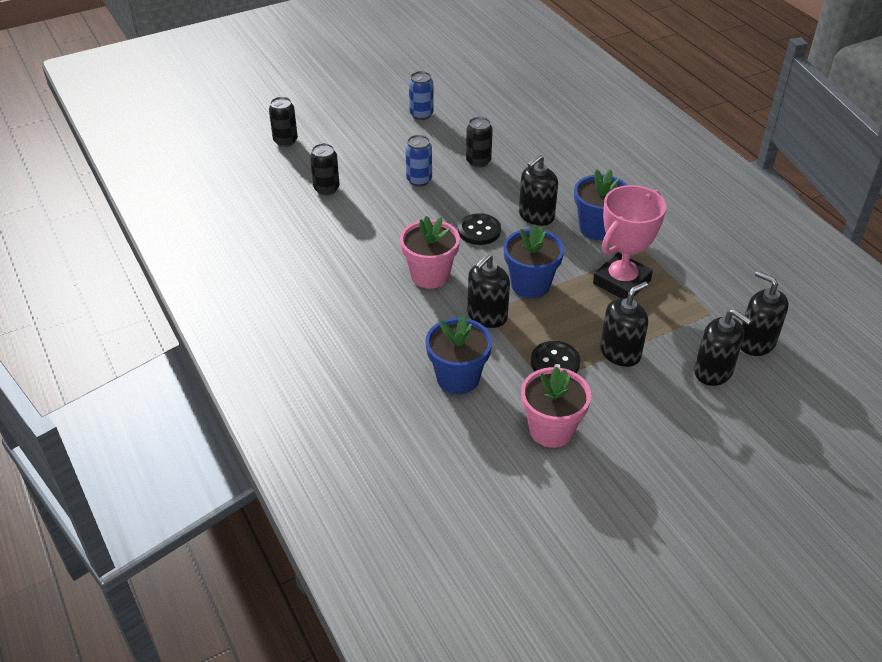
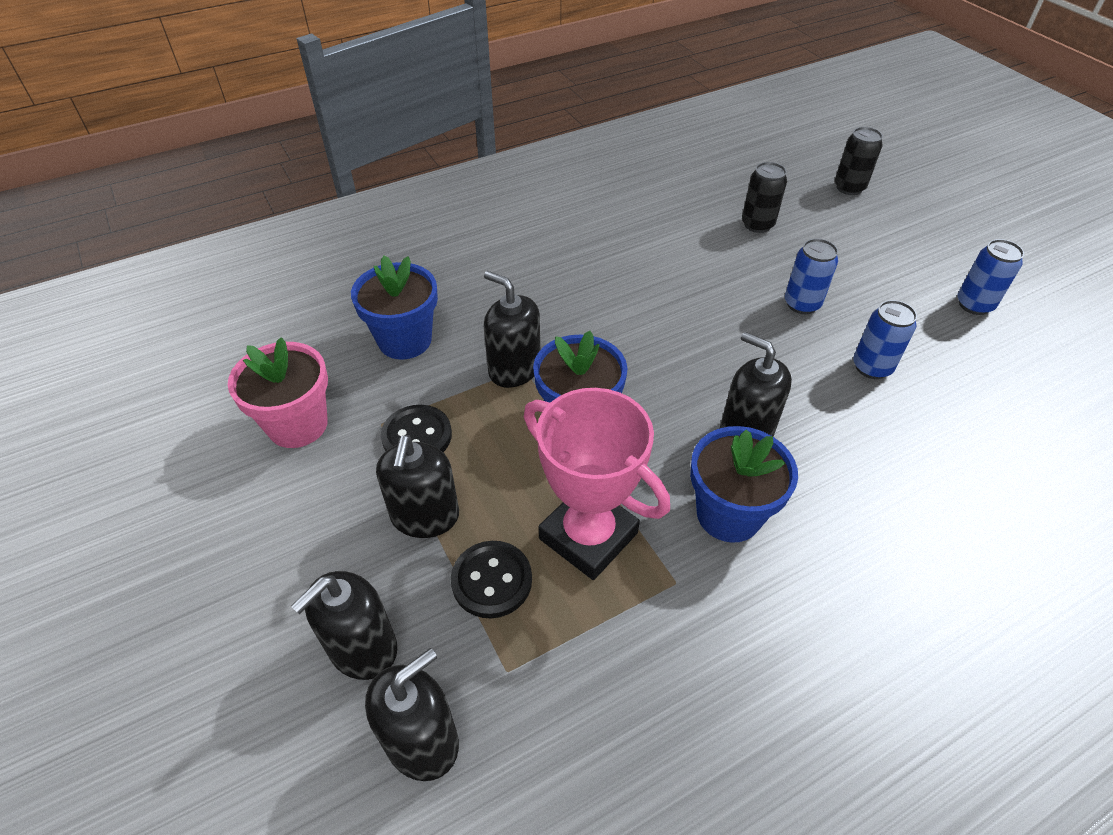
camera: 90 degrees right, 5 degrees up
(430, 275) = (594, 316): pink flower pot -> none
(478, 161) = (871, 367): black can -> blue can
(479, 231) = (696, 365): black button -> black button (492, 580)
(620, 353) = (425, 516): black soap dispenser -> black soap dispenser turned 45 degrees clockwise

